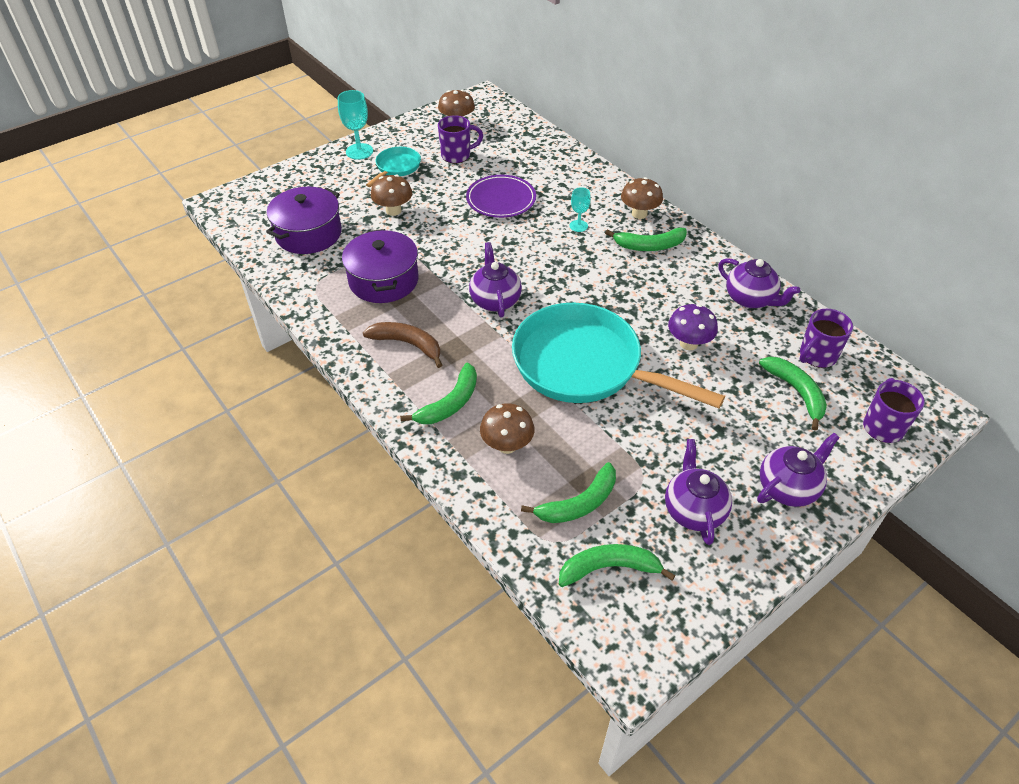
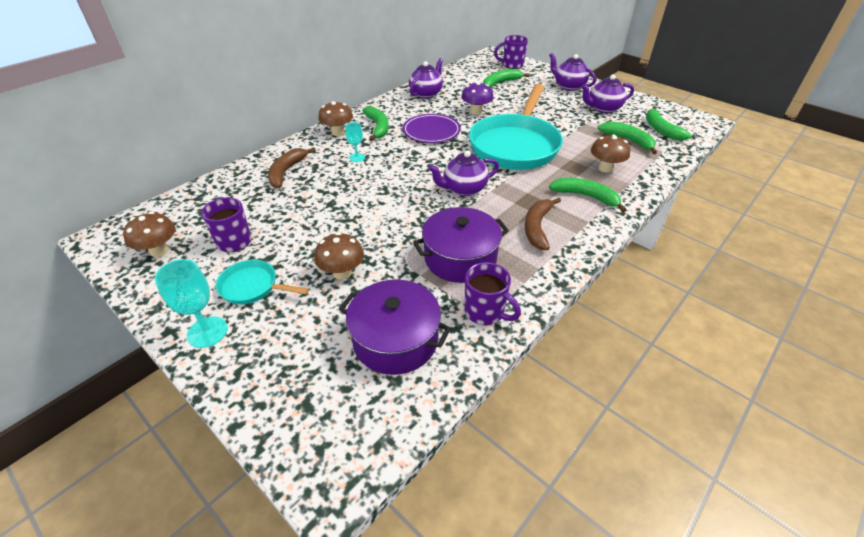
camera: 100 degrees left, 5 degrees down
(501, 199) = (319, 201): purple plate -> purple plate (431, 131)
(559, 179) = (286, 172): none -> brown banana
(816, 356) = (468, 77): purple mug -> purple mug (485, 312)

